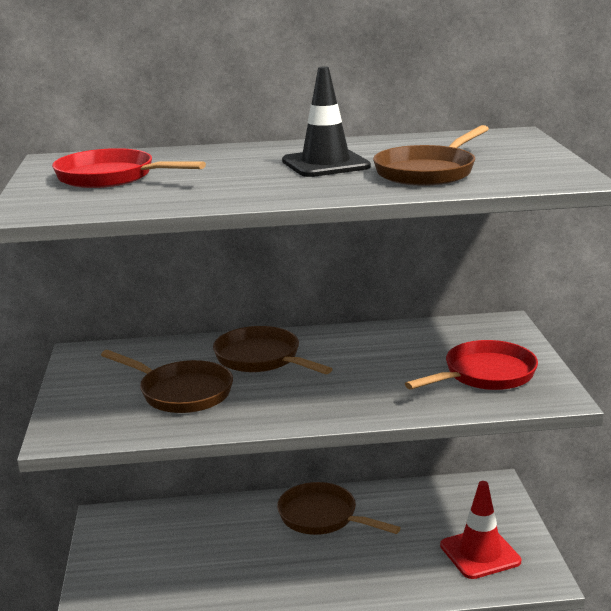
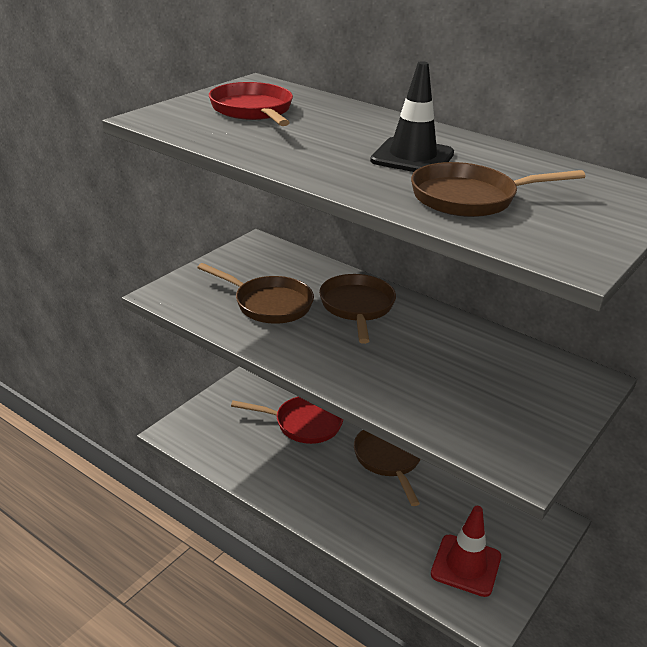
camera: 40 degrees right, 10 degrees up
(181, 393) = (269, 304): brown pan -> brown pan turned 45 degrees counterclockwise
(485, 375) = (498, 415): red pan -> red pan (303, 424)

